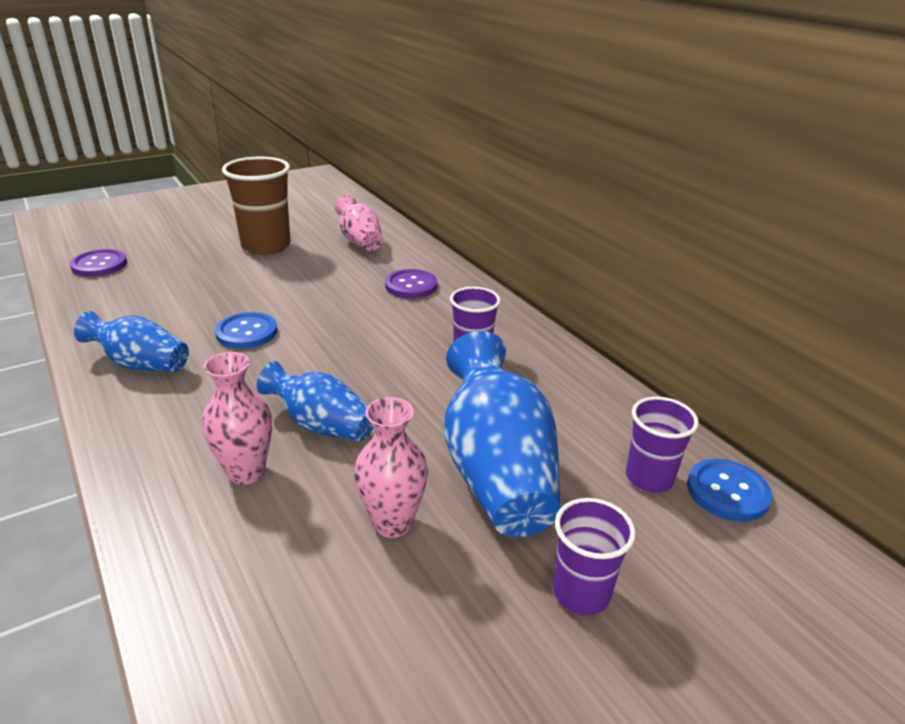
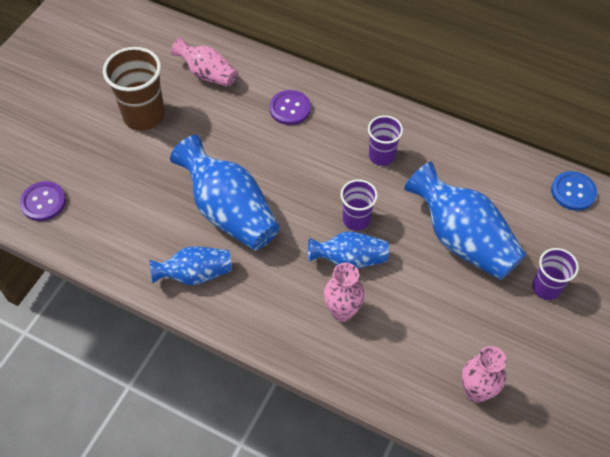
camera: 30 degrees left, 25 degrees up
(246, 332) = (229, 212): blue button -> blue vase
(392, 523) = (440, 299): pink vase -> pink vase (476, 391)
(649, 478) = (534, 203): purple cup -> purple cup (356, 220)

